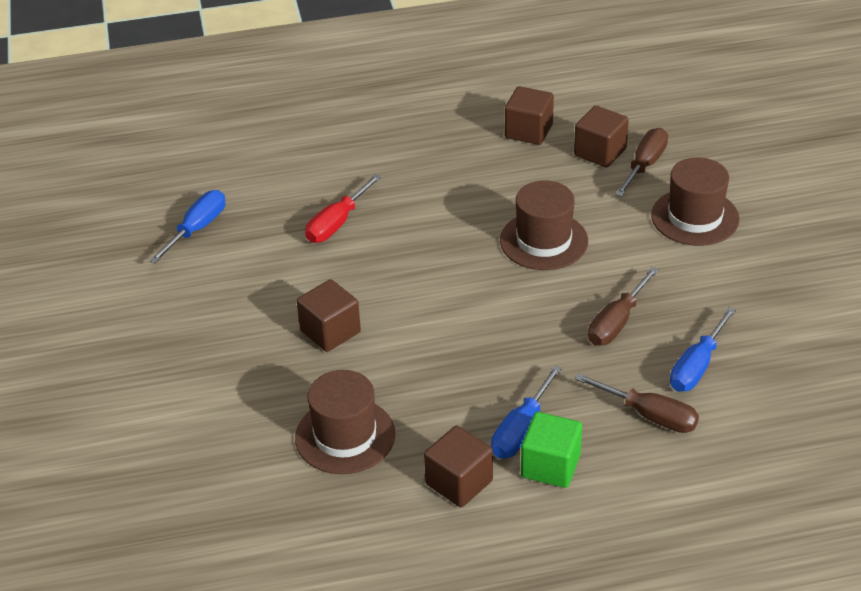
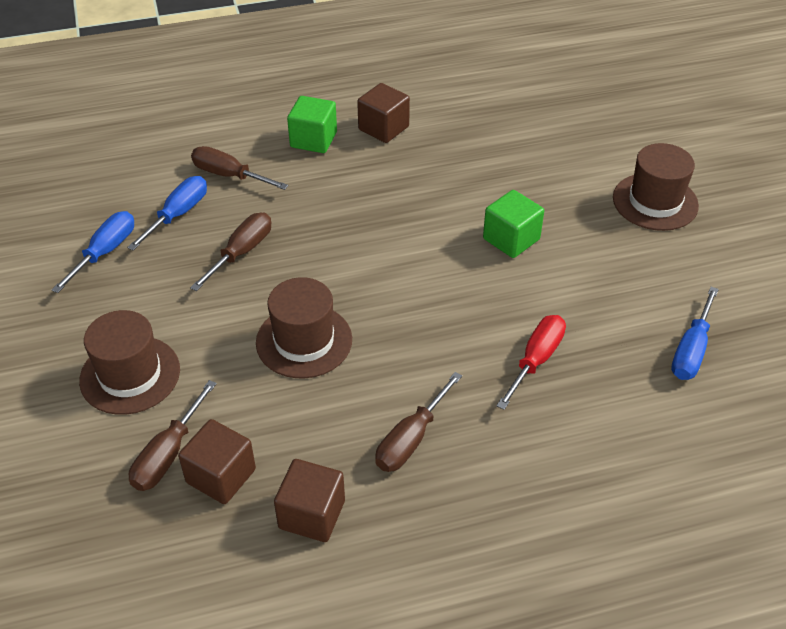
camera: 175 degrees right, 5 degrees up
(330, 331) = (511, 239): brown cube -> green cube
(345, 436) = (477, 156): brown hat -> brown hat (655, 202)
(452, 172) = (411, 439): none -> brown screwdriver
(521, 430) = (335, 163): blue screwdriver -> blue screwdriver (105, 252)

